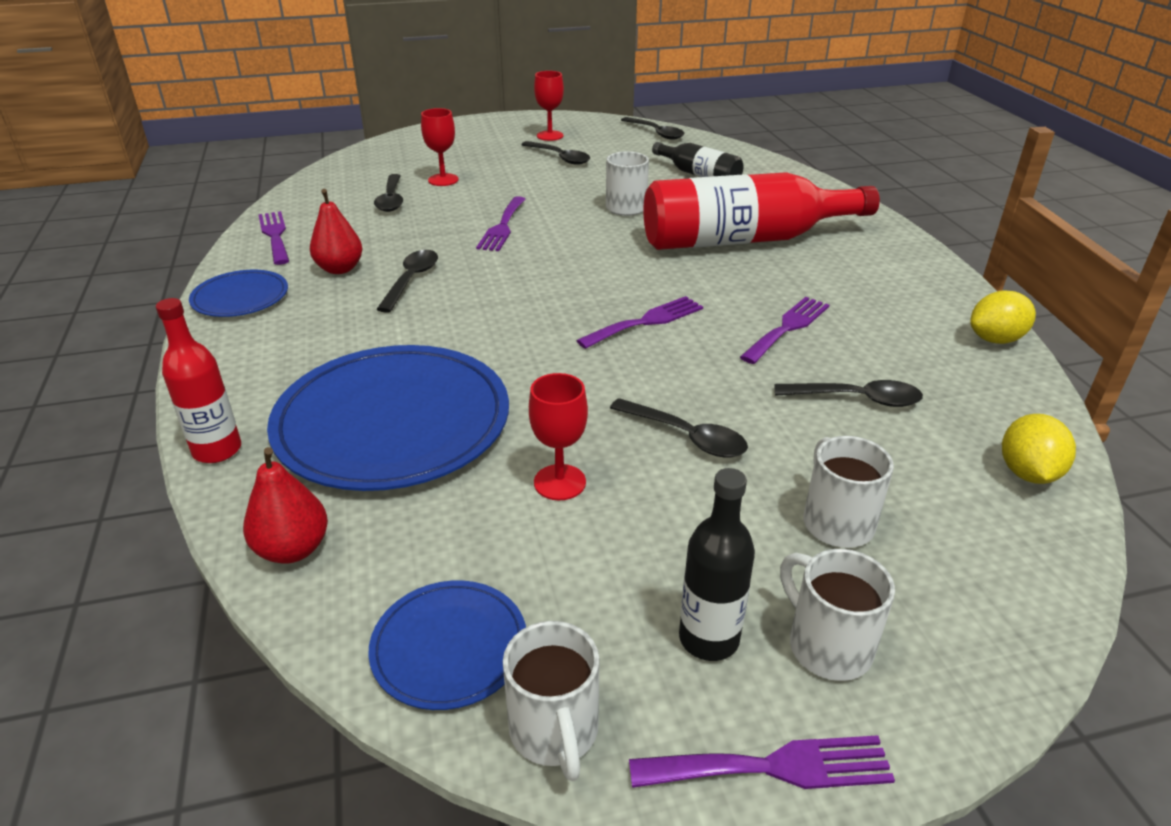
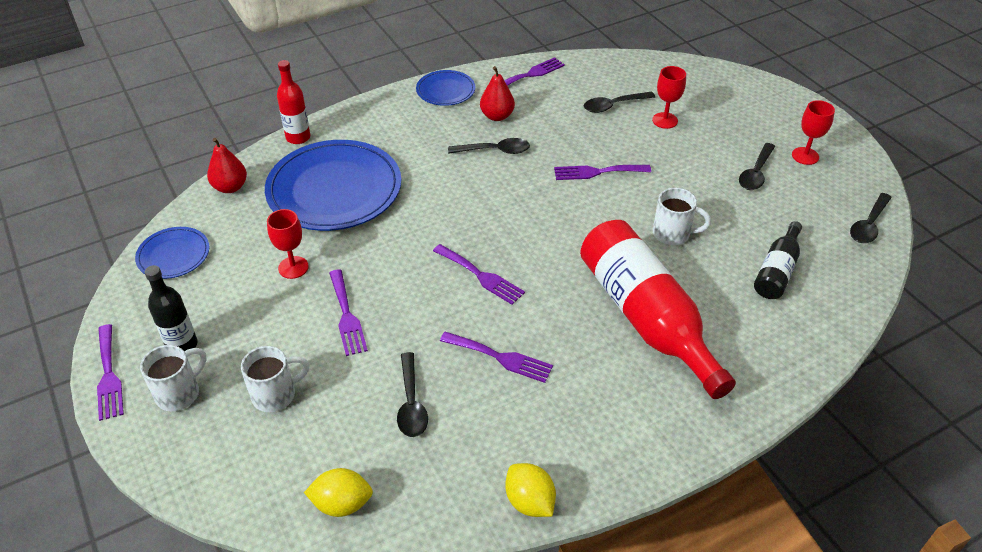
camera: 75 degrees right, 10 degrees up
(554, 732) = (128, 299): white mug -> none
(686, 436) = (347, 316): black spoon -> purple fork

